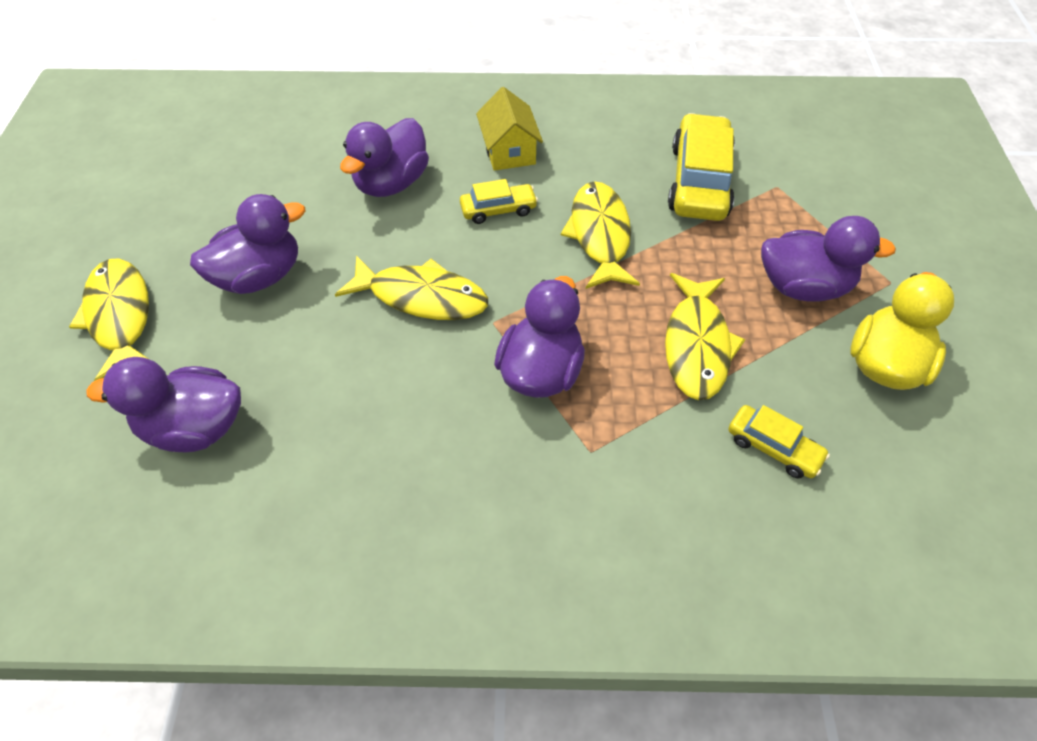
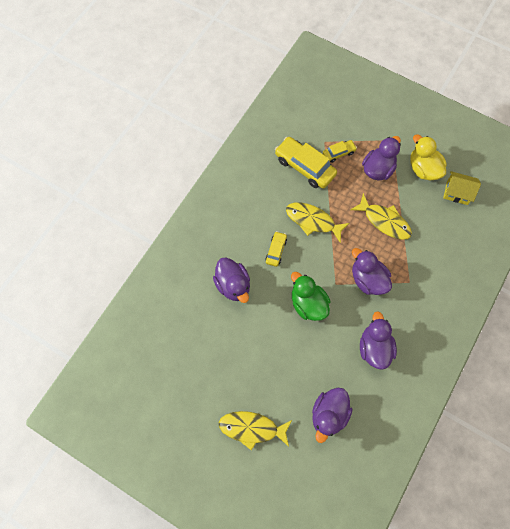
camera: 60 degrees left, 15 degrees up
(259, 276) = (260, 363): purple duck -> purple duck (374, 347)
(421, 297) = (308, 304): yellow fish -> green duck
(509, 151) = (242, 227): yellow house -> yellow house (457, 192)
(773, 447) = (436, 225): yellow car -> yellow car (338, 153)

